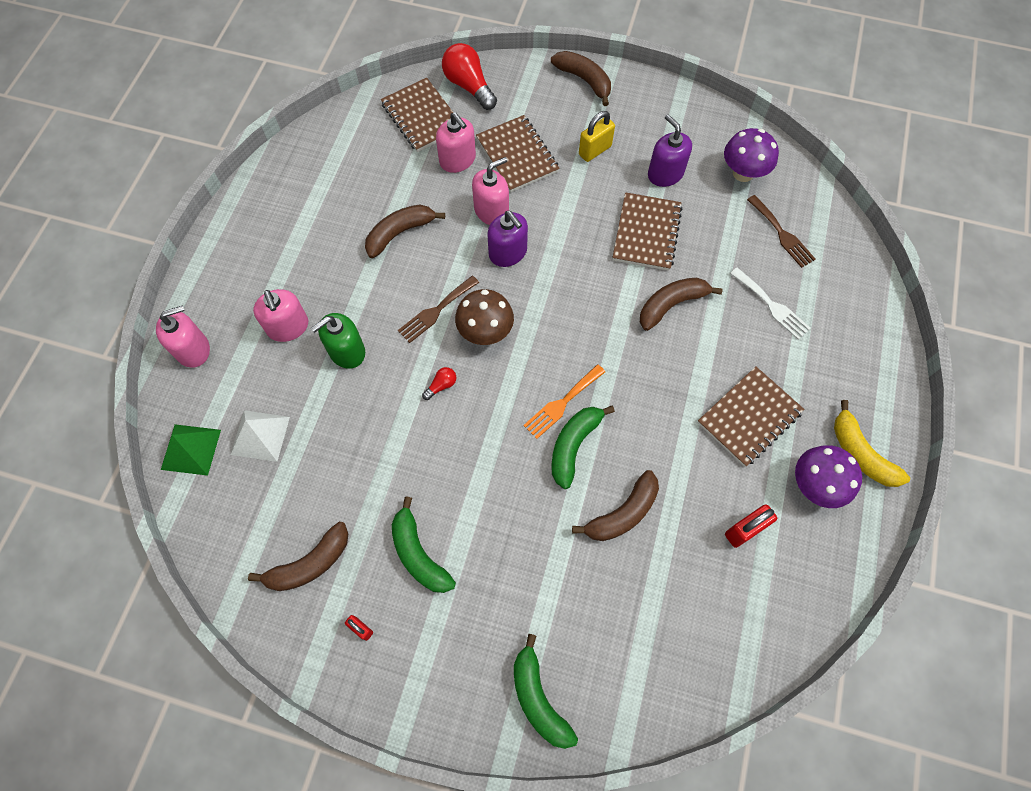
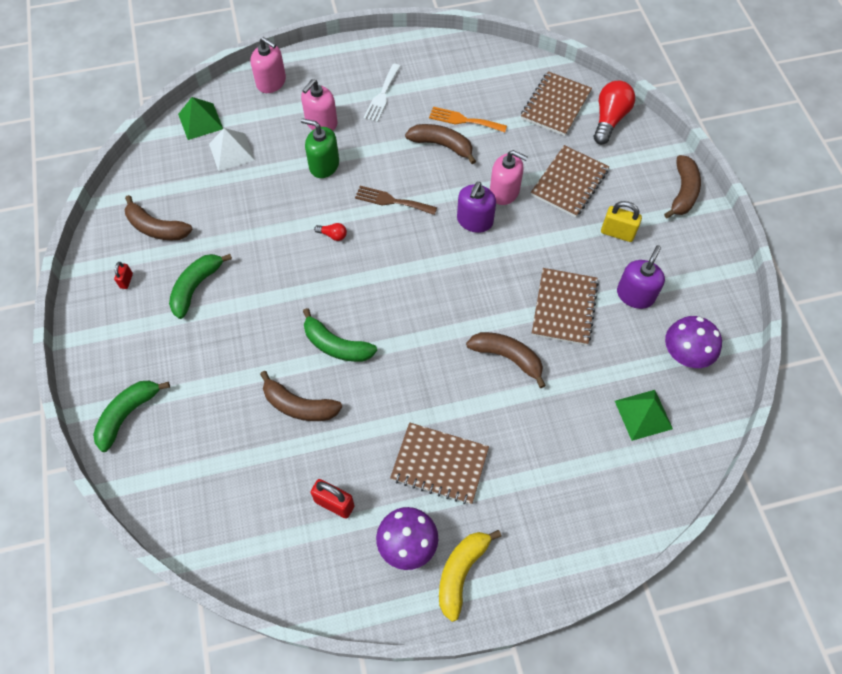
camera: 60 degrees right, 5 degrees down
(457, 160) = (534, 147): pink soap dispenser -> none
(485, 332) = (395, 240): brown mushroom -> none
(562, 403) = (367, 320): orange fork -> orange fork (464, 120)
(574, 446) = (336, 345): green banana -> green banana turned 150 degrees counterclockwise
(646, 233) = (564, 308): brown notebook -> brown notebook turned 60 degrees counterclockwise
(771, 305) = (561, 437): white fork -> white fork (382, 95)
(782, 234) = (643, 414): brown fork -> green pyramid

